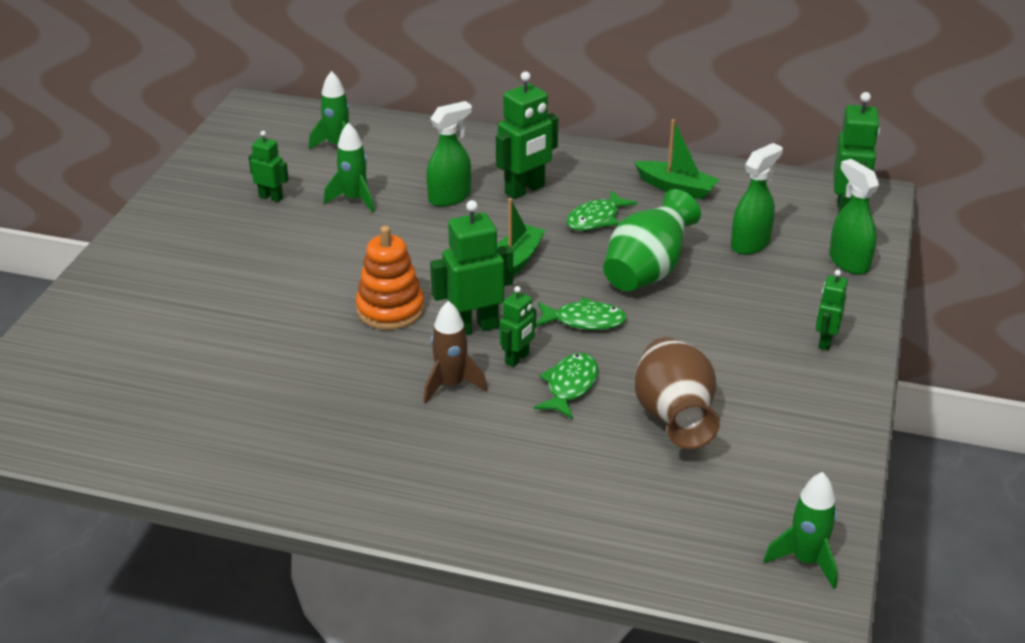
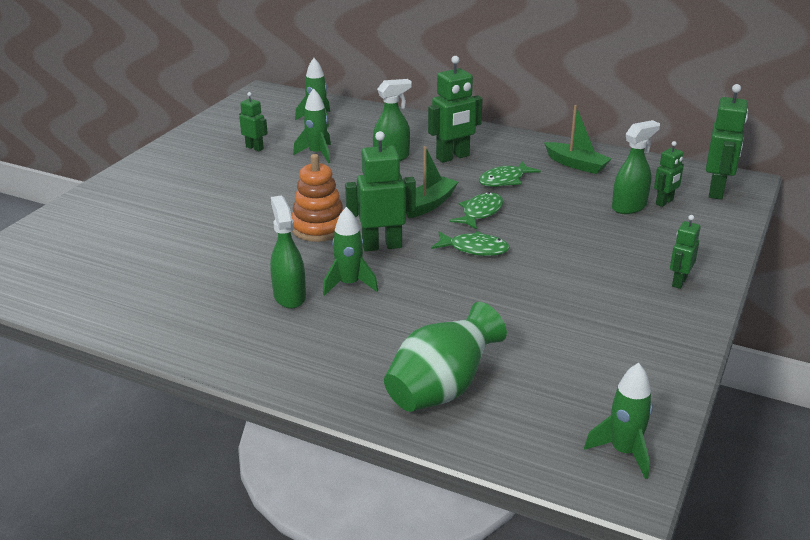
camera: 10 degrees right, 5 degrees down
(451, 385) = (349, 284): brown rocket -> green rocket
(517, 359) = (410, 271): green robot -> green robot (664, 202)
(570, 386) = (448, 294): green fish -> green fish (480, 213)
(647, 272) = (537, 219): green vase -> green vase (442, 389)
(674, 419) = (531, 327): brown vase -> none
(848, 262) = (712, 226): green spray bottle -> green spray bottle (289, 296)

